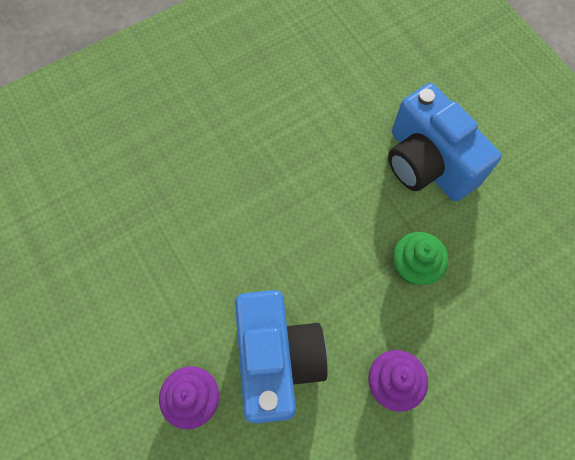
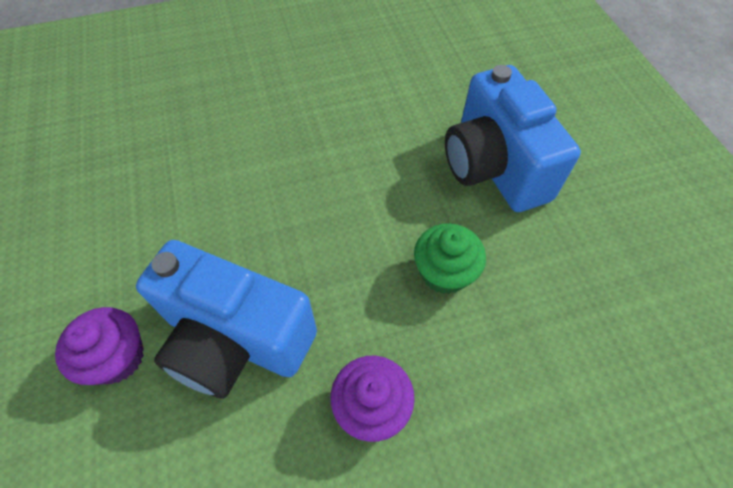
camera: 15 degrees right, 10 degrees down
(277, 360) = (236, 339): blue camera -> blue camera turned 105 degrees clockwise

